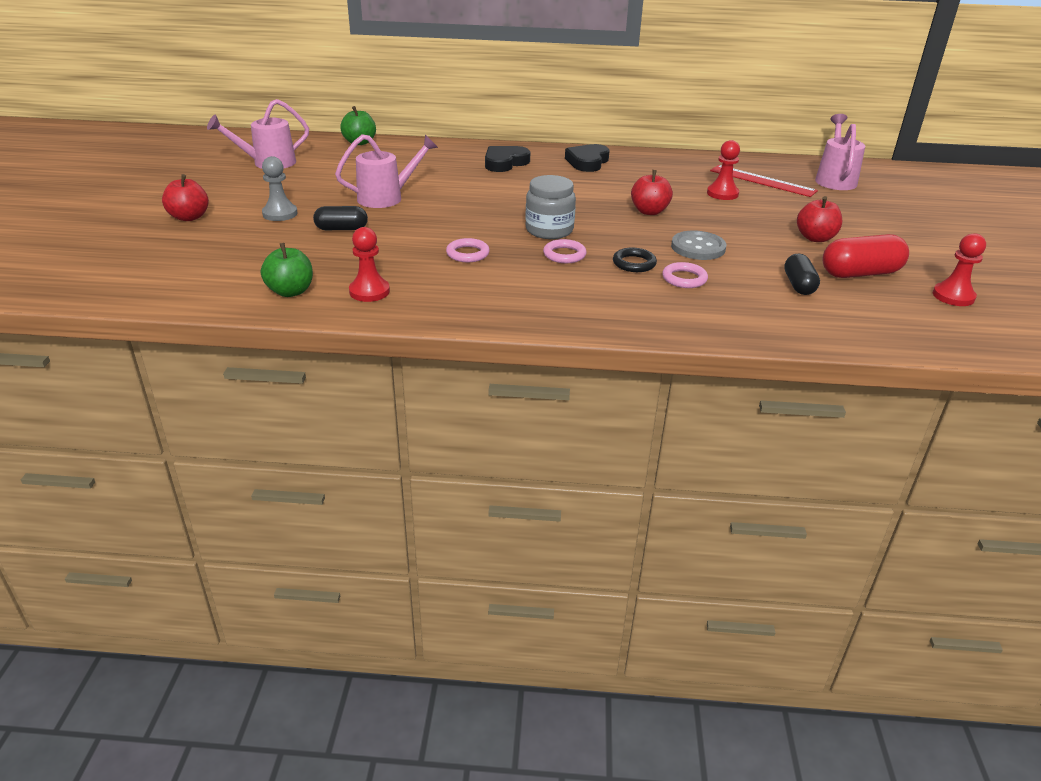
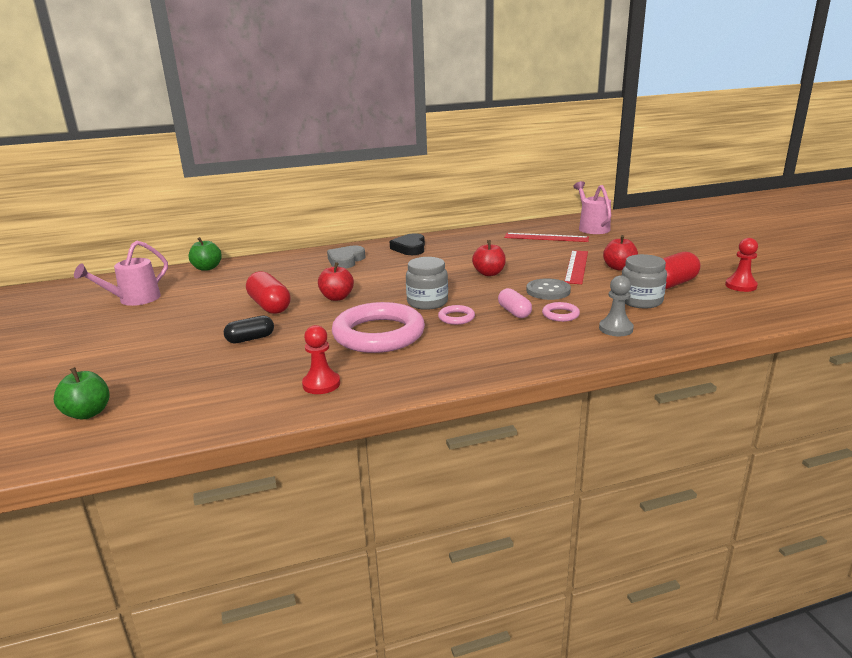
camera: 20 degrees left, 10 degrees down
(189, 217) = (91, 361): red apple -> red apple (337, 297)
(280, 214) = (181, 339): grey pawn -> grey pawn (615, 329)
(290, 291) = (248, 402): green apple -> green apple (88, 413)
(387, 198) = (269, 306): pink watering can -> red capsule
(467, 254) = (379, 334): pink ring -> pink ring, size x2.40
(505, 163) = (346, 260): black heart -> grey heart
(634, 263) = (514, 312): black ring -> pink capsule
(722, 193) = (528, 251): red pawn -> none
(763, 225) = (576, 266): none -> red ruler
(798, 285) = (640, 301): black capsule -> grey jar

